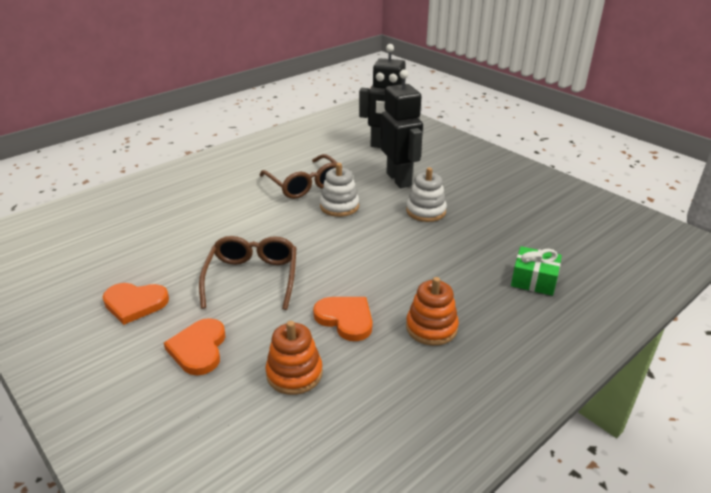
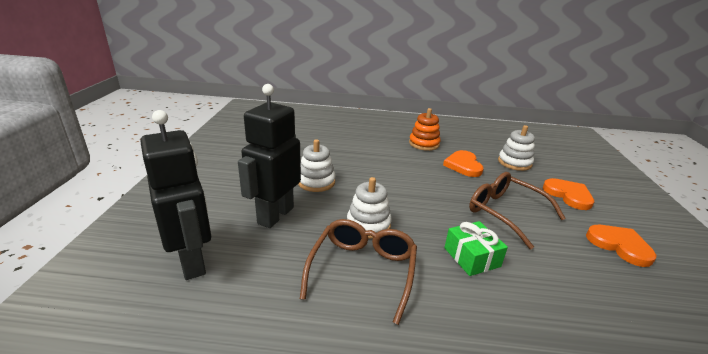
camera: 135 degrees left, 5 degrees down
(198, 349) = (568, 195): orange heart -> orange heart turned 75 degrees counterclockwise
(252, 278) = (505, 213): brown glasses -> brown glasses turned 90 degrees clockwise
(294, 373) = (514, 163): orange stacking toy -> white stacking toy
(534, 280) = (342, 131): green gift -> green gift (471, 257)

